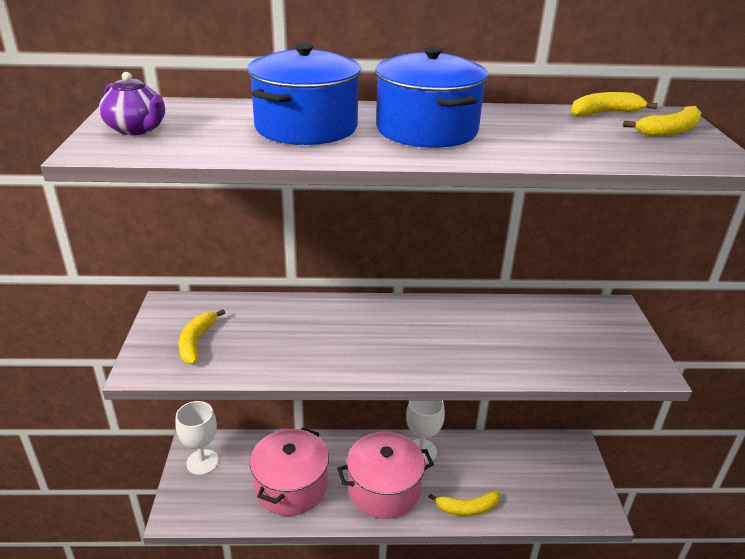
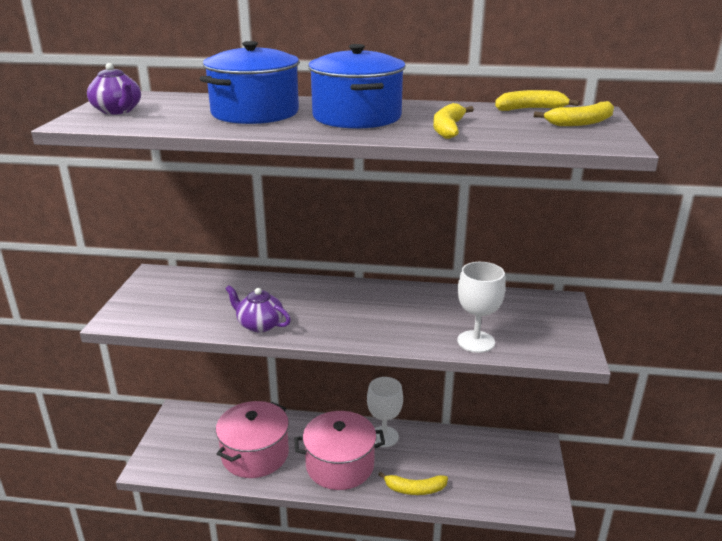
camera: 10 degrees right, 5 degrees down
(196, 342) = (168, 303): yellow banana -> yellow banana (448, 129)
(202, 462) = (182, 427): white goblet -> white goblet (476, 341)
(310, 362) = (259, 324): none -> purple teapot

